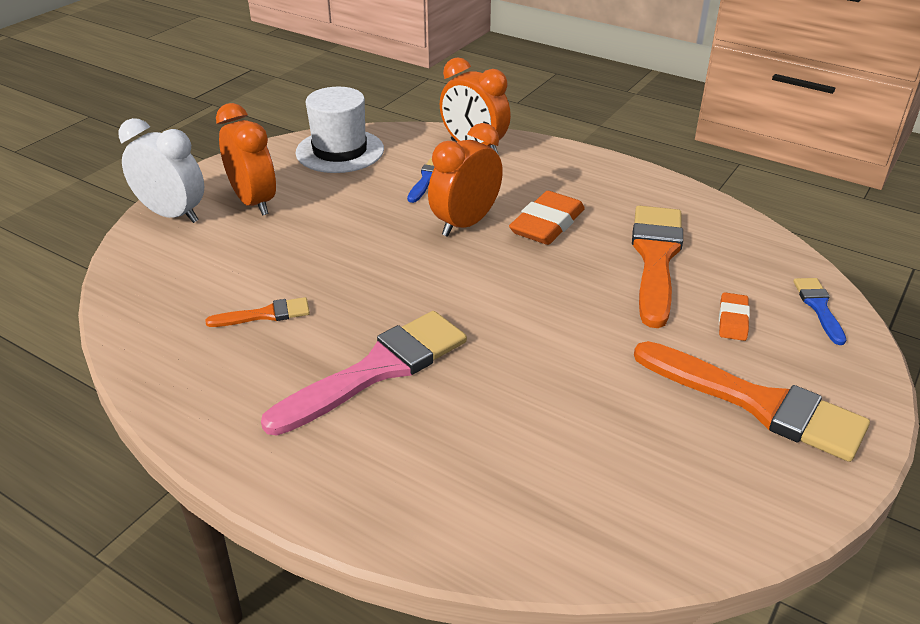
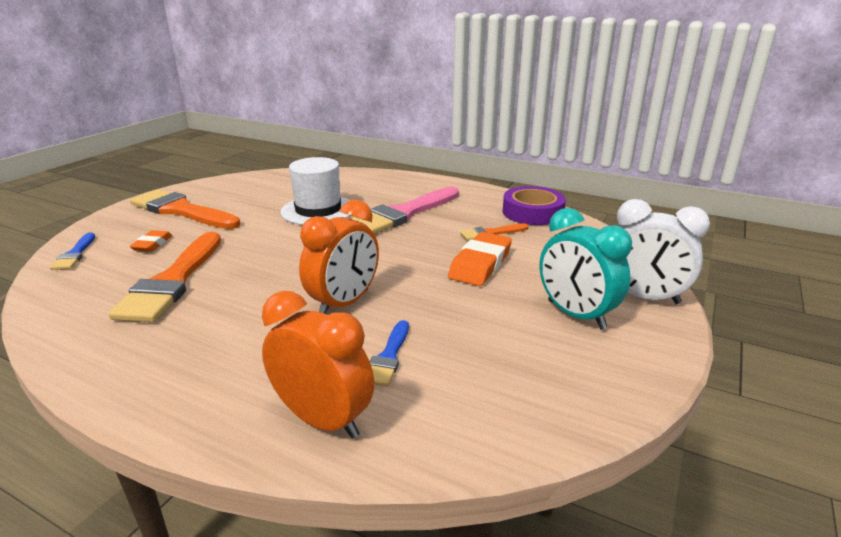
camera: 175 degrees right, 10 degrees down
(170, 360) = (532, 212): none -> purple tape
(254, 202) = (575, 315): orange clock -> turquoise clock
(340, 151) = (524, 399): white hat -> white hat (318, 210)
(547, 224) = (259, 307): orange eraser -> orange eraser (480, 264)

